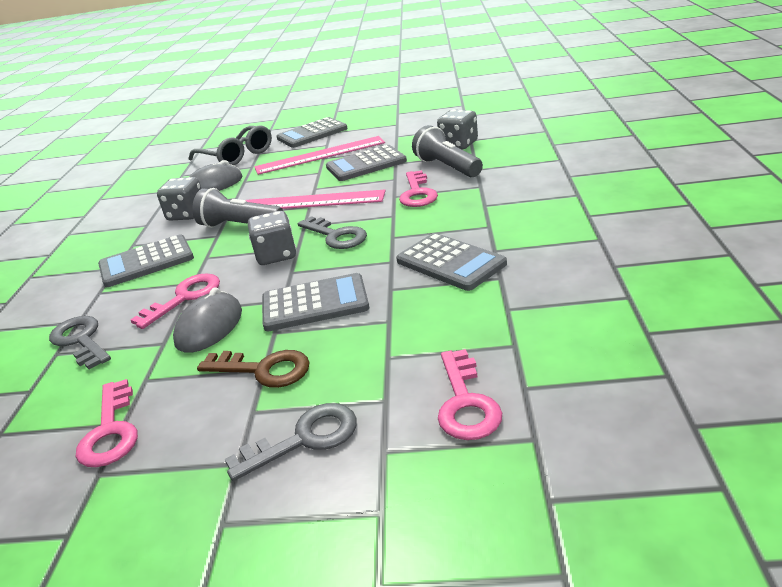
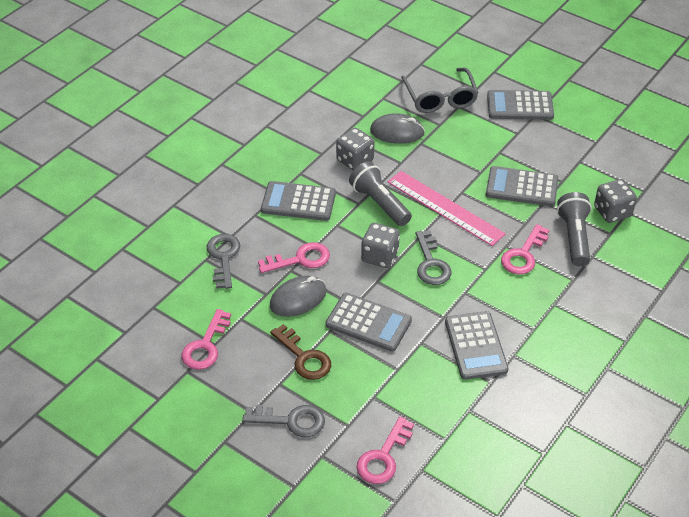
camera: 30 degrees right, 15 degrees up
(320, 155) = (500, 147): pink ruler -> none

